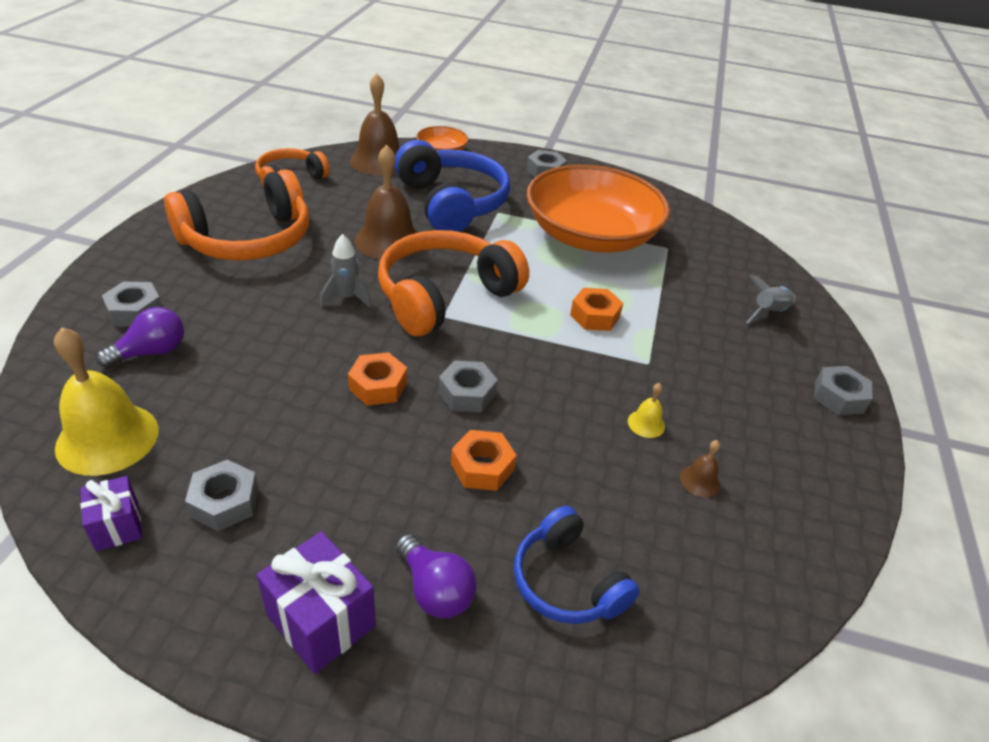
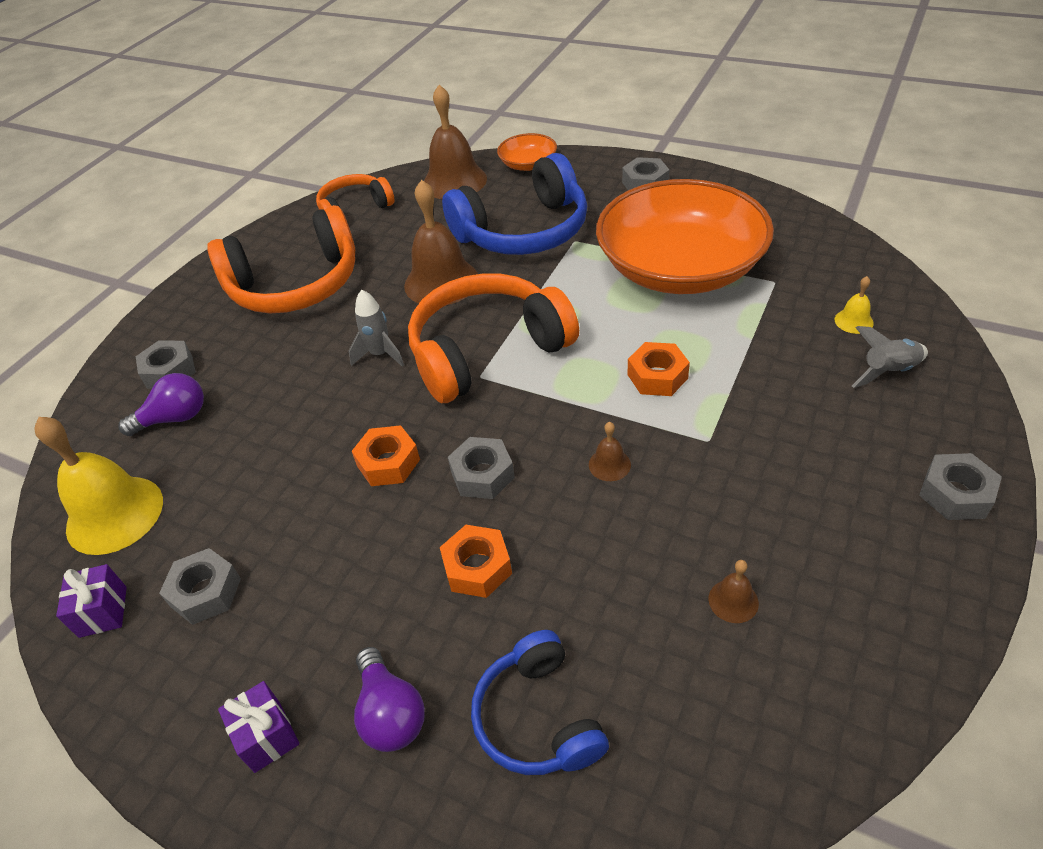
camera: 20 degrees right, 5 degrees up
(321, 620) = (267, 736): purple gift -> purple gift, size x0.62
(452, 203) = (523, 231): blue headphones -> blue headphones turned 75 degrees clockwise
(574, 383) = (609, 464): none -> brown bell
(646, 424) = (684, 521): yellow bell -> yellow bell (853, 321)

